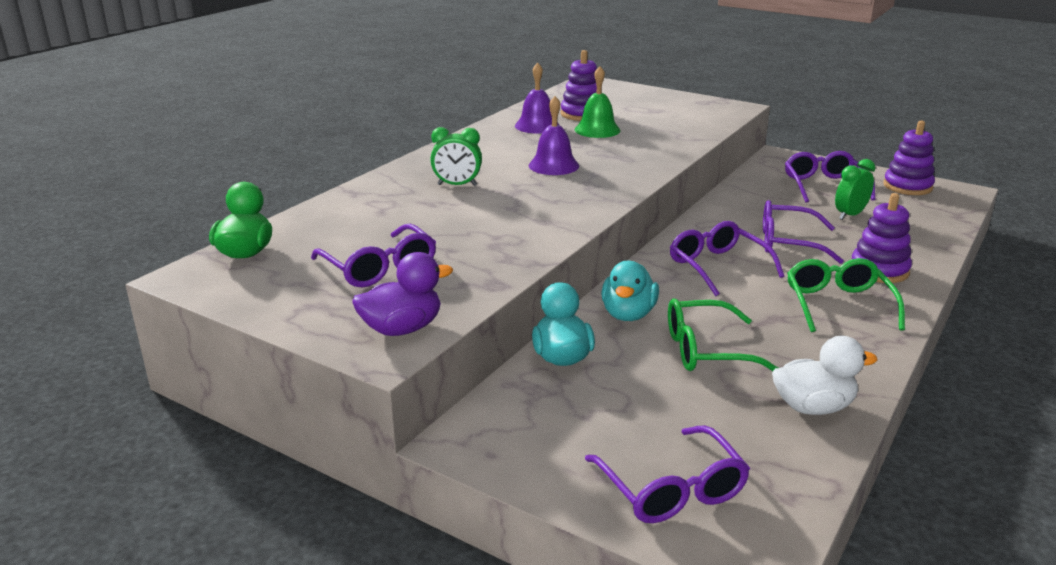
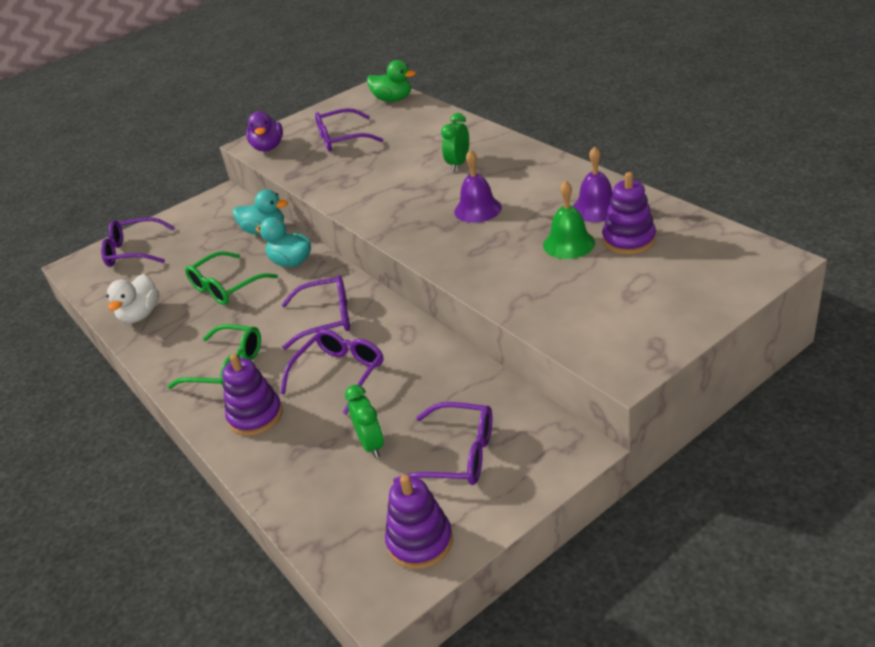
camera: 115 degrees right, 10 degrees up
(706, 350) = (226, 287): green glasses -> green glasses turned 150 degrees counterclockwise

